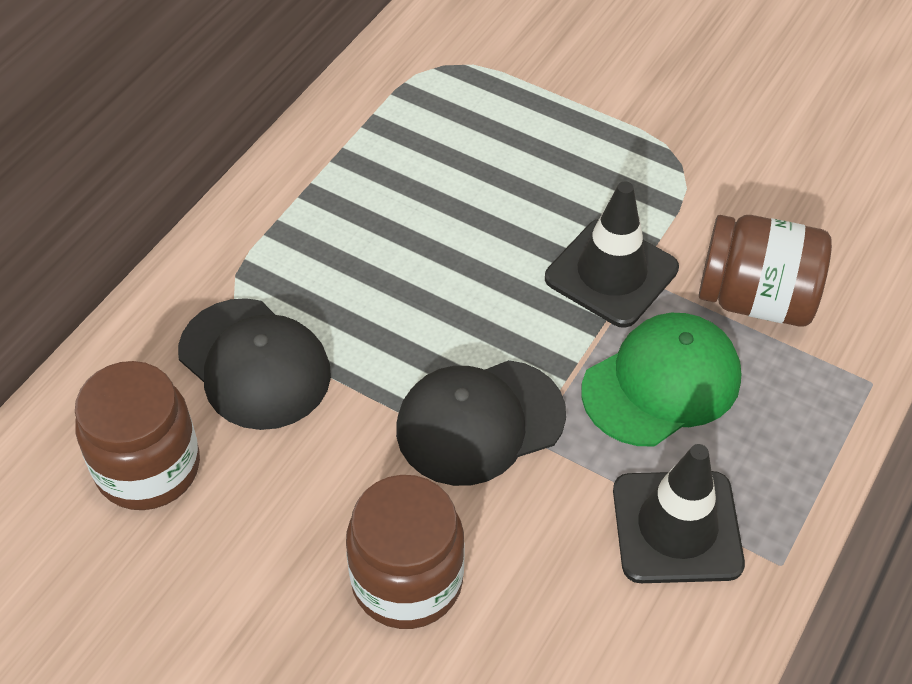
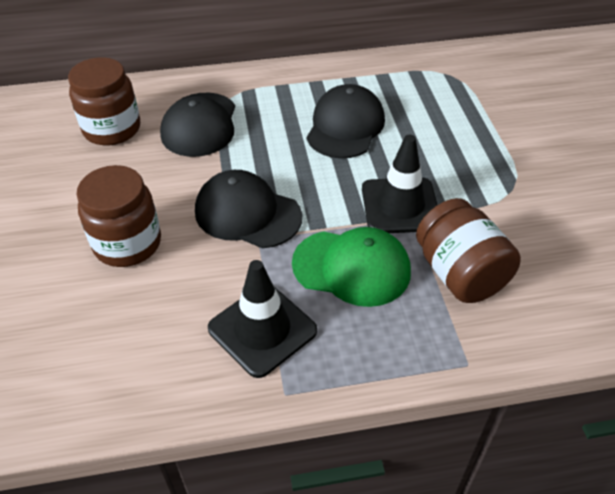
camera: 50 degrees right, 5 degrees down
(426, 224) = (345, 126): none -> black cap

